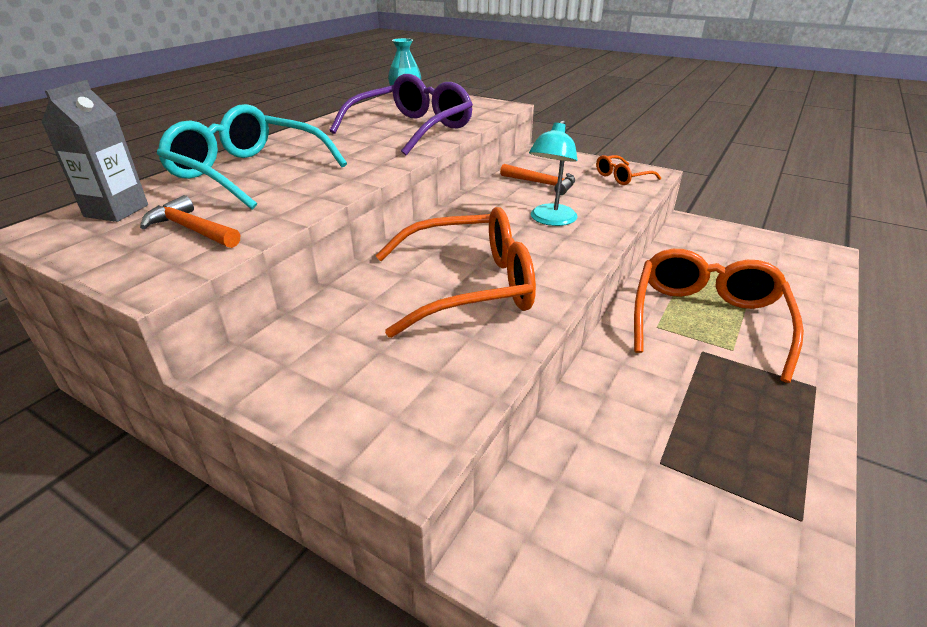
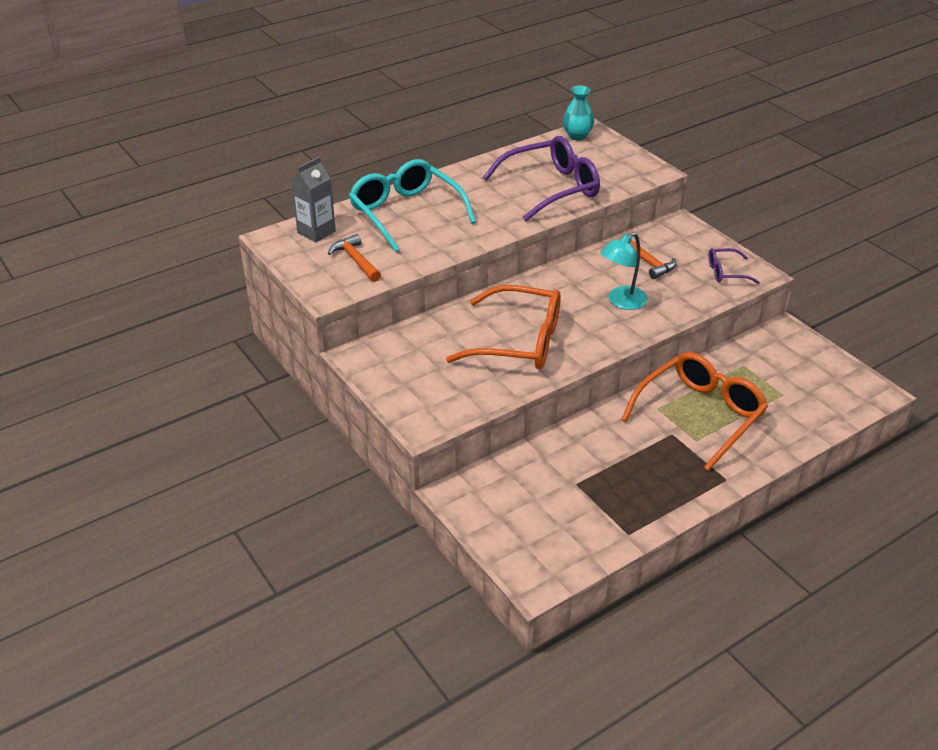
camera: 25 degrees right, 5 degrees up
(622, 177) = (726, 272): orange glasses -> purple glasses

